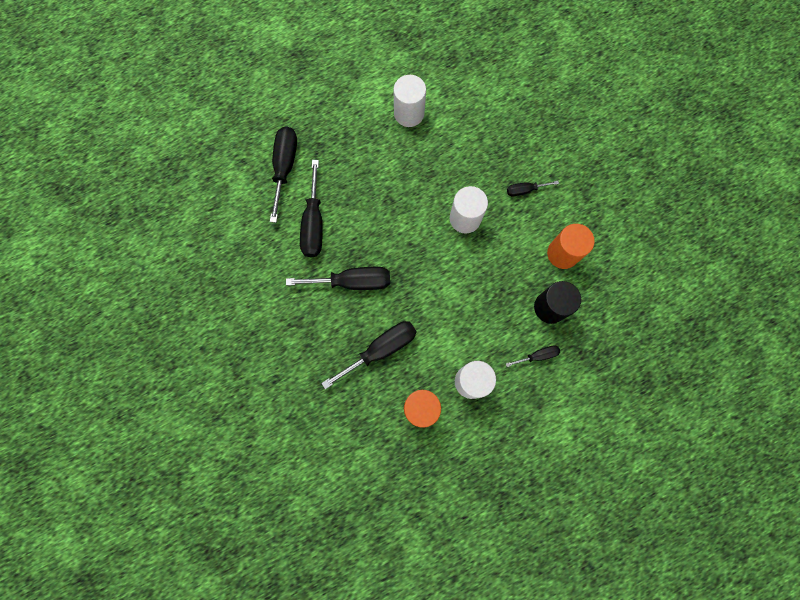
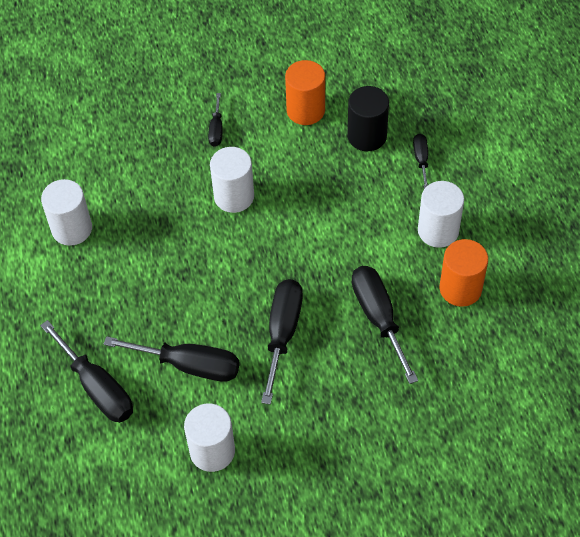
camera: 75 degrees left, 20 degrees down
(250, 255) = (212, 451): none -> white cylinder
(285, 167) = (97, 388): black screwdriver -> black screwdriver turned 150 degrees counterclockwise

